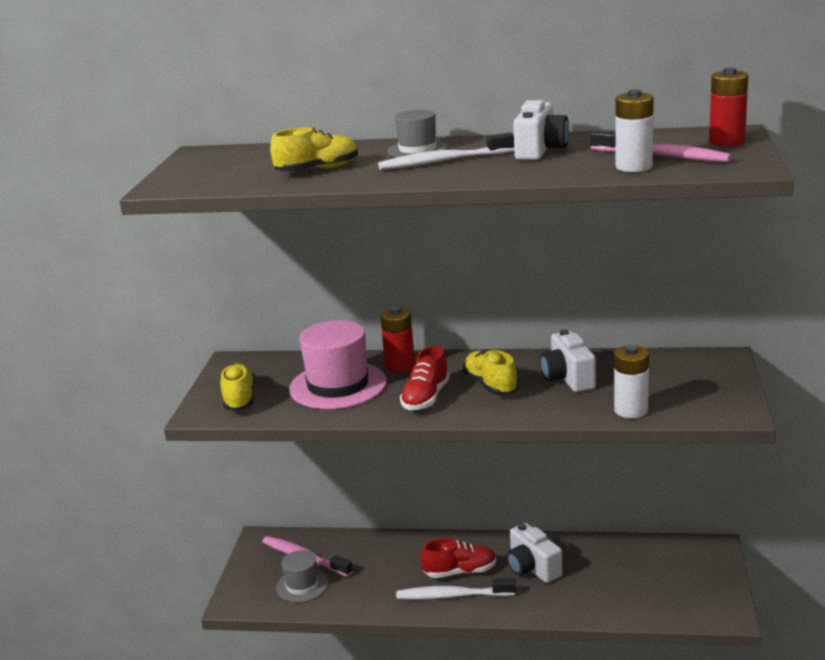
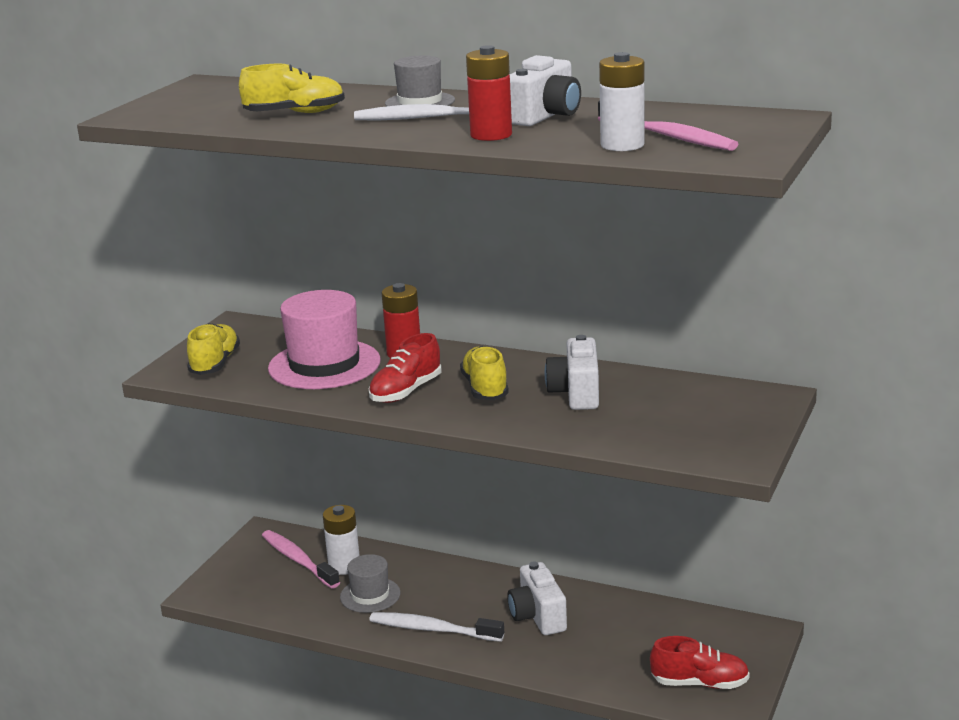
camera: 15 degrees right, 0 degrees up
(302, 585) = (280, 589): grey hat -> grey hat (370, 595)
(460, 572) = (455, 606): red shoe -> red shoe (700, 683)
(631, 410) = (619, 439): white battery -> white battery (344, 566)
(726, 142) = (761, 128): red battery -> red battery (491, 135)

